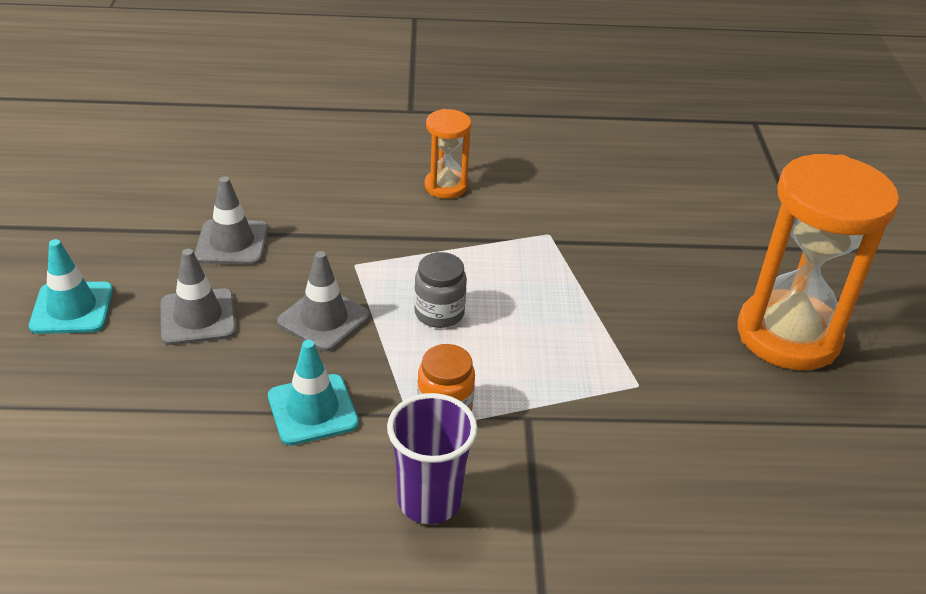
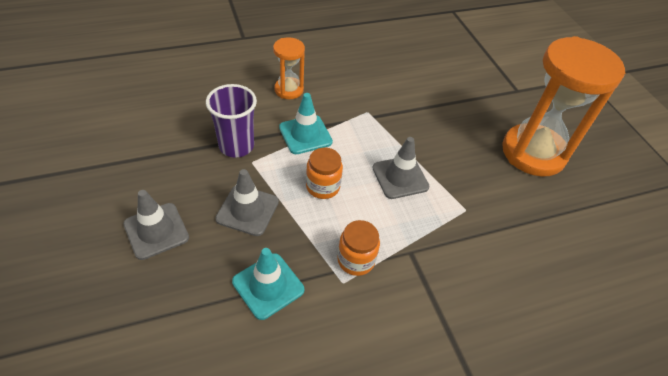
camera: 20 degrees left, 10 degrees up
(72, 308) = (55, 247): turquoise traffic cone -> turquoise traffic cone (305, 134)
(232, 243) = (158, 164): grey traffic cone -> grey traffic cone (400, 177)
(429, 500) = (375, 336): purple cup -> purple cup (236, 146)
(439, 313) = (323, 186): grey jar -> orange jar

